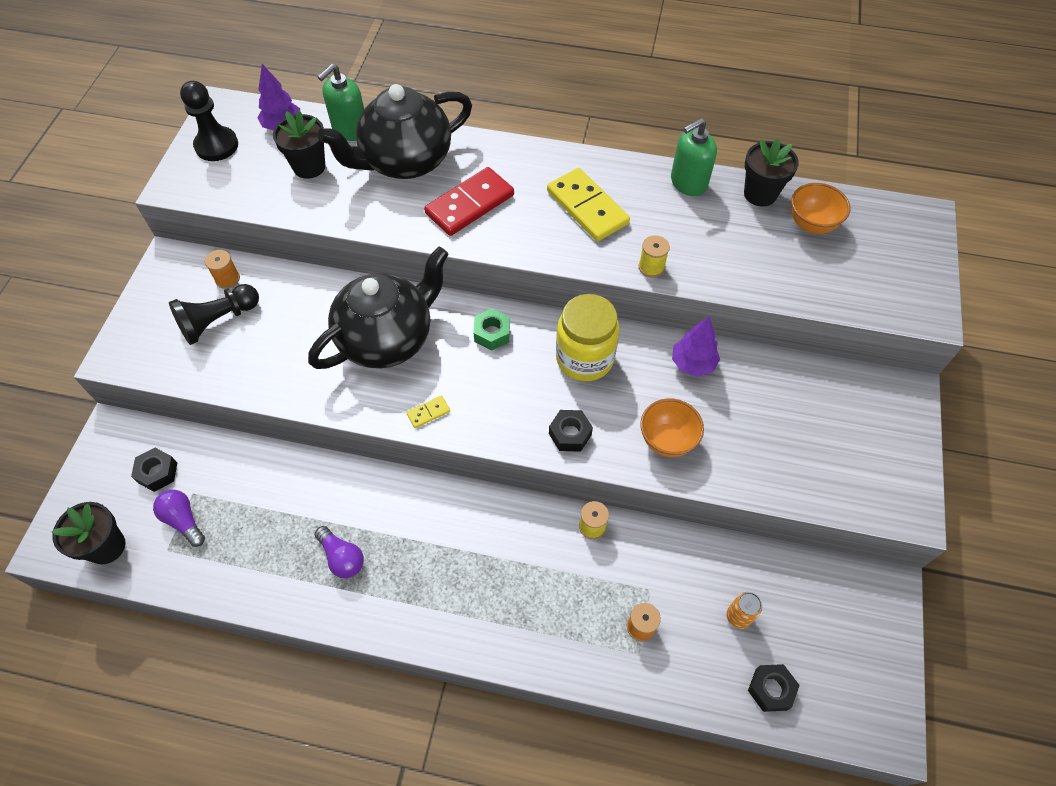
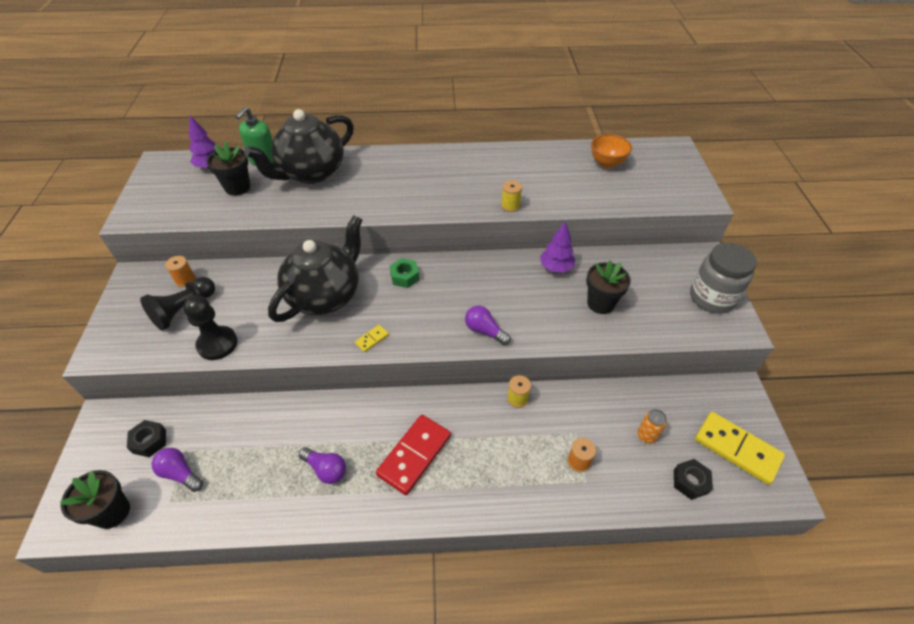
camera: 15 degrees left, 10 degrees down
(216, 145) = (160, 186): black pawn -> black pawn (217, 344)
(470, 204) = (367, 191): red domino -> red domino (414, 455)
(570, 434) = (484, 331): black nut -> purple light bulb
(584, 358) = (478, 279): yellow jar -> none
(587, 207) = (452, 178): yellow domino -> yellow domino (737, 449)
(667, 440) = (556, 320): orange bowl -> none
(688, 183) = (516, 153): green soap dispenser -> none
(760, 194) = (566, 152): black flower pot -> black flower pot (600, 303)
(890, 457) = (711, 298): none -> grey jar

